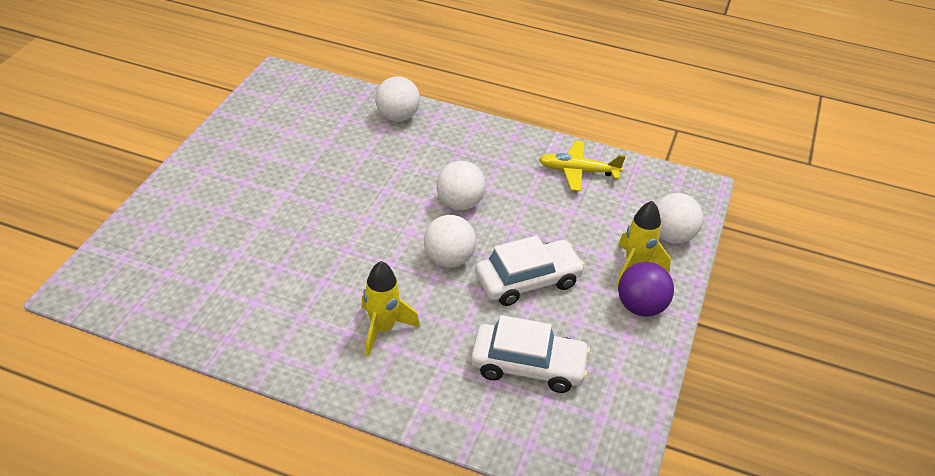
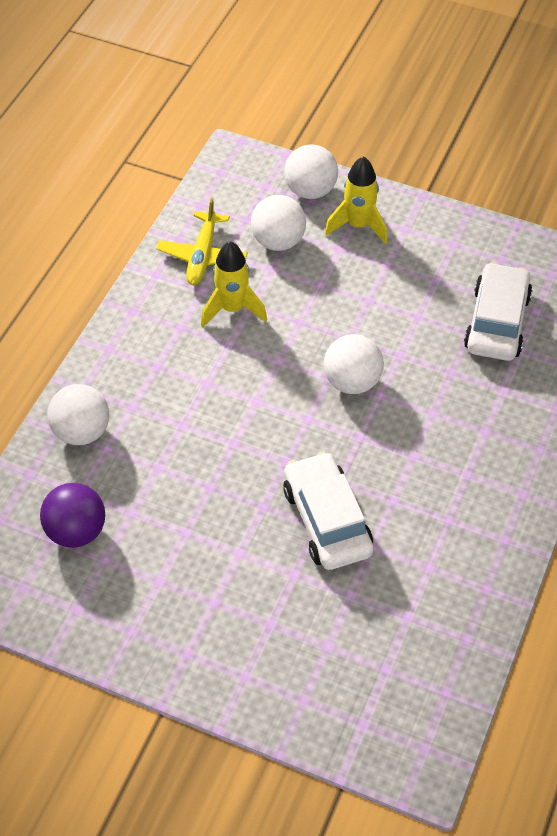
camera: 85 degrees left, 10 degrees up
(383, 329) = (459, 441): yellow rocket -> yellow rocket (232, 309)
(460, 203) = (258, 369): white ball -> white ball (278, 241)
(528, 280) = (381, 314): white car -> white car (327, 520)
(641, 307) = (413, 228): purple ball -> purple ball (76, 531)

